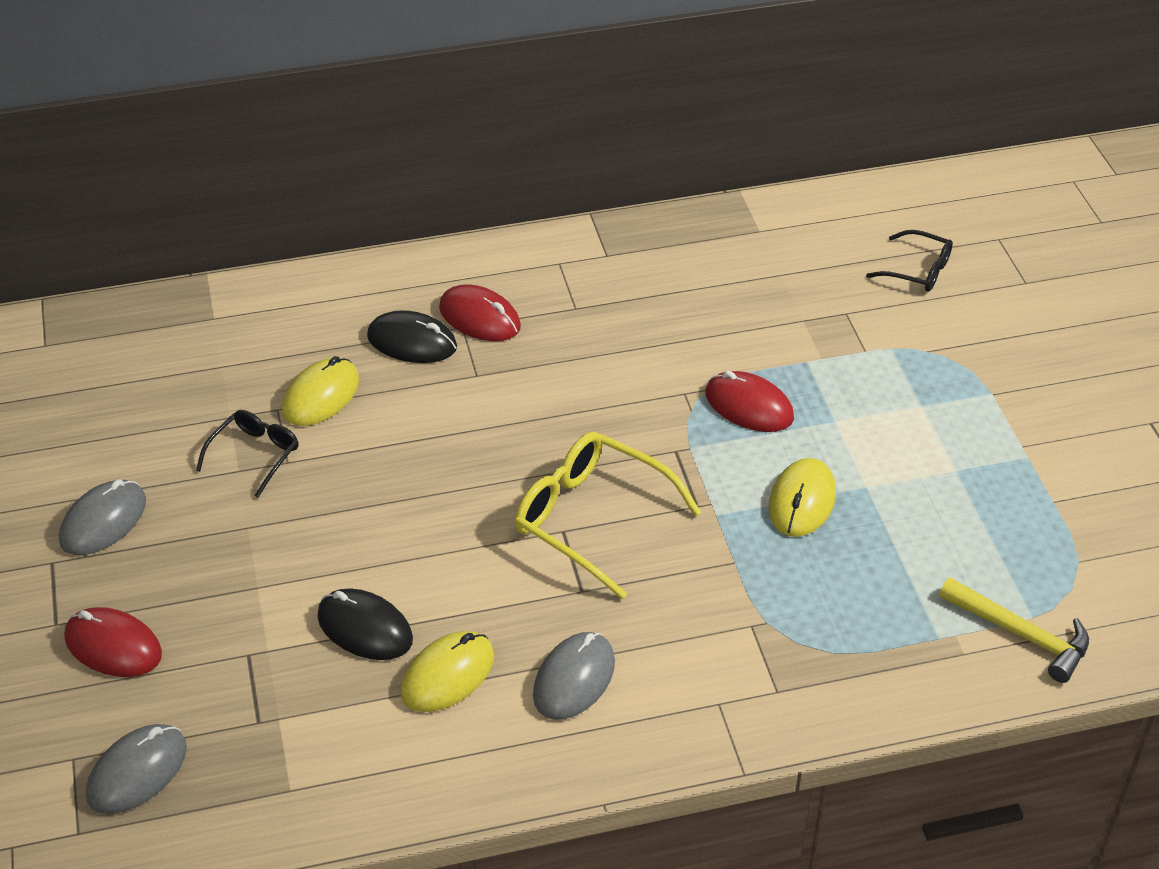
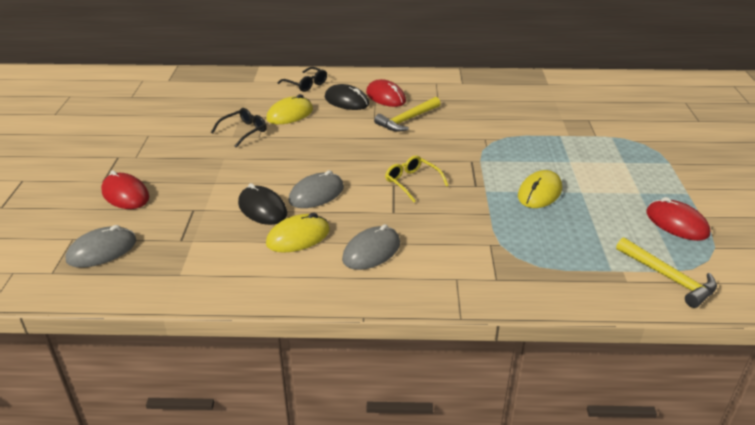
camera: 15 degrees right, 10 degrees down
(103, 521) = (153, 145): grey mouse -> grey mouse (316, 194)
(537, 371) = (407, 120): none -> yellow hammer
(592, 519) = (412, 182): yellow glasses -> yellow glasses, size x0.57
(748, 406) = (520, 149): red mouse -> red mouse (676, 223)
(917, 270) = (634, 108): black glasses -> black glasses (306, 84)

